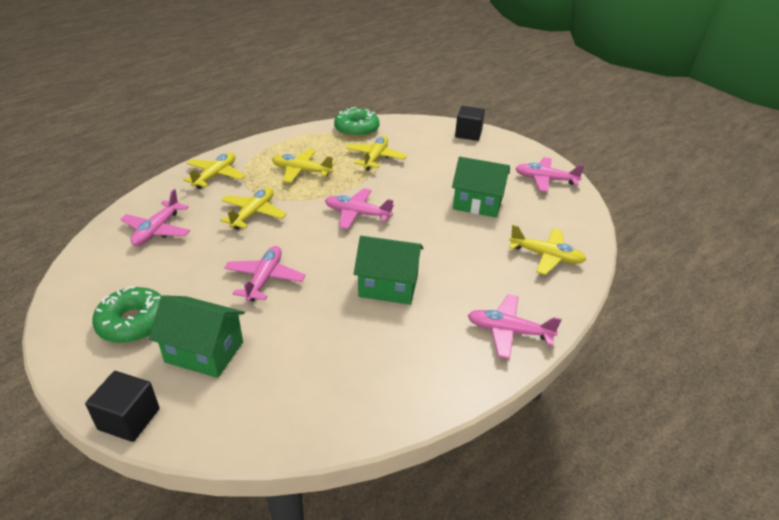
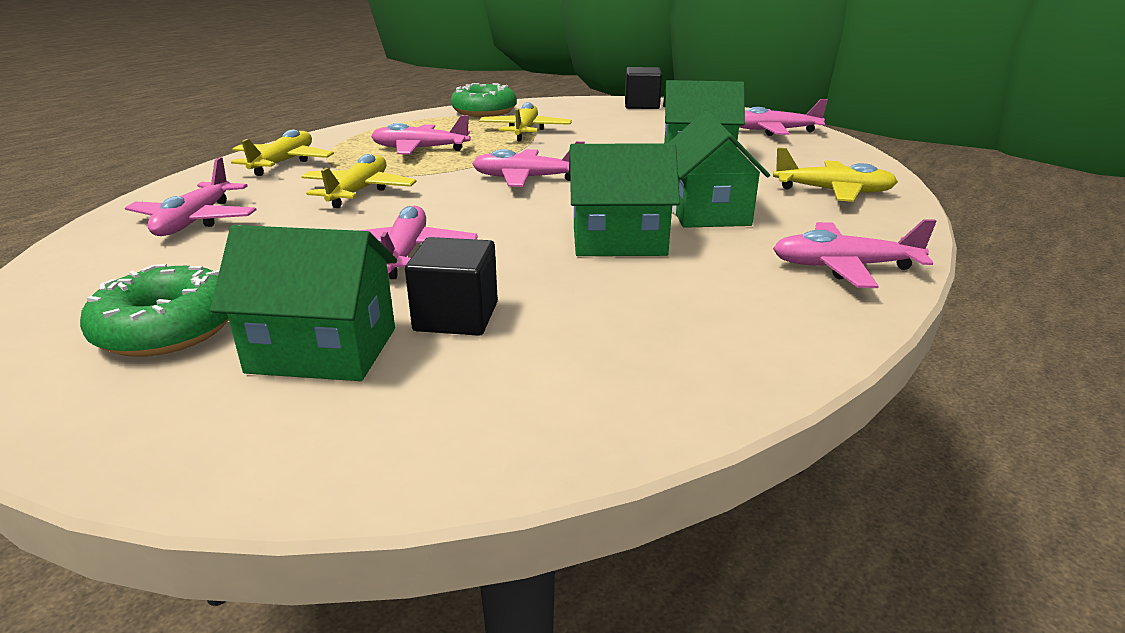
camera: 10 degrees left, 10 degrees down
(129, 419) = (180, 469): black cube -> black cube (456, 317)
(301, 171) = (420, 149): yellow plane -> pink plane
(454, 265) = (707, 211): none -> green house

